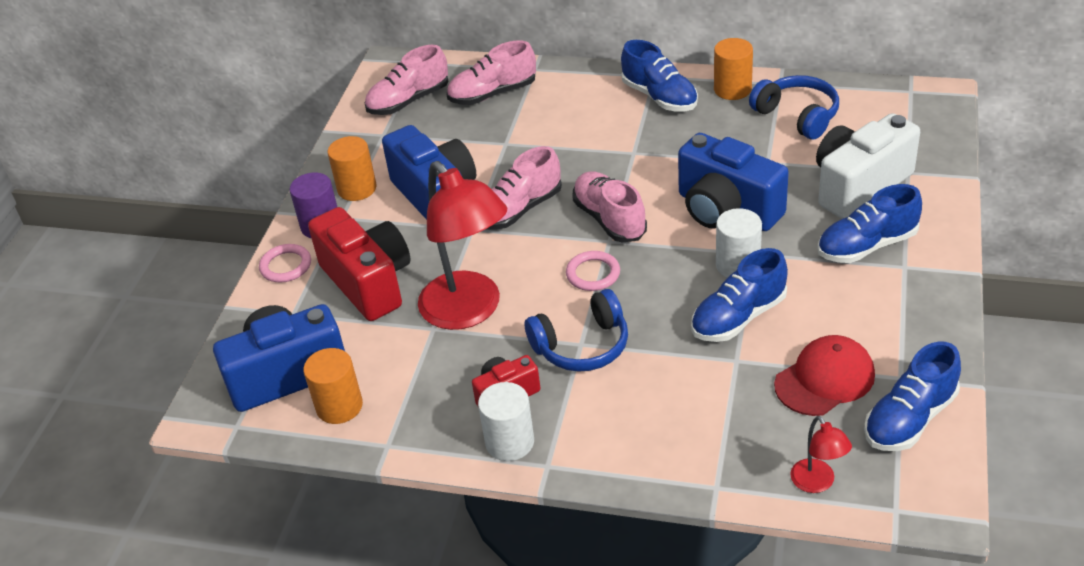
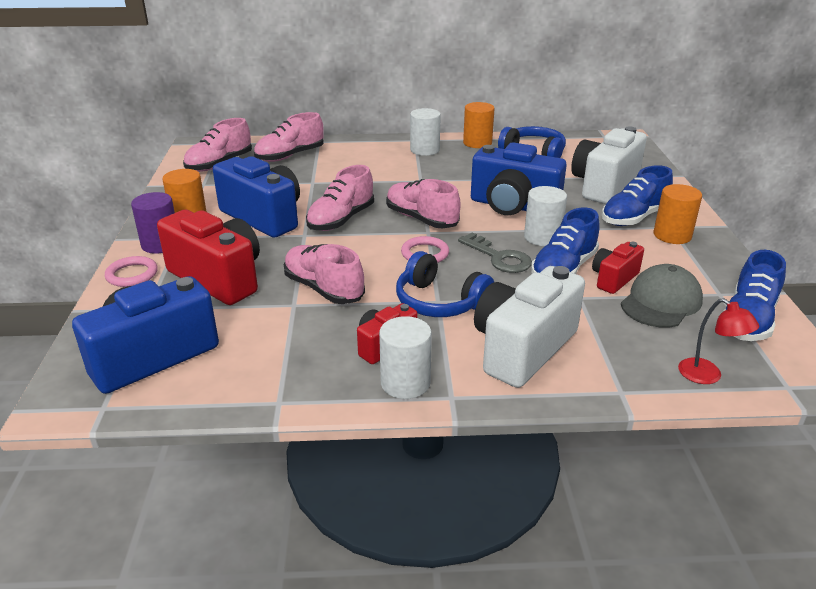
camera: 20 degrees left, 10 degrees down
(339, 406) = (216, 376): orange cylinder -> orange cylinder (672, 235)
(469, 311) = (324, 289): red lamp -> pink shoe
(582, 345) = (439, 302): blue headphones -> blue headphones turned 75 degrees clockwise
(642, 419) = (522, 348): none -> white camera
(659, 97) = (424, 150): blue shoe -> white cylinder
(673, 290) = (498, 257): none -> grey key
(788, 339) = (613, 279): none -> red camera
(825, 379) = (661, 302): red cap -> grey cap

